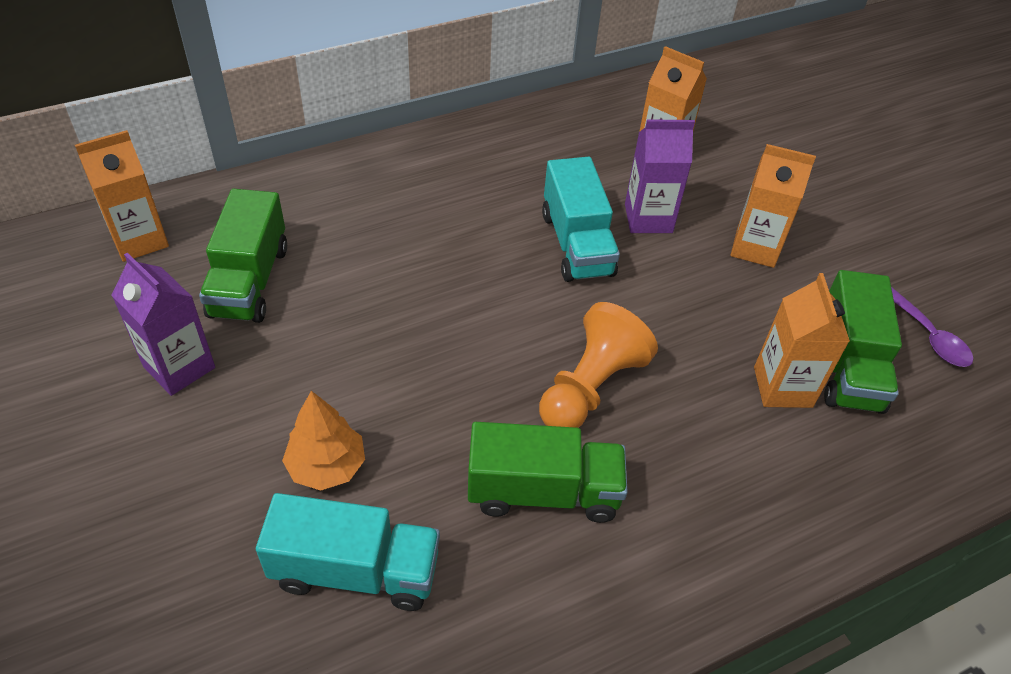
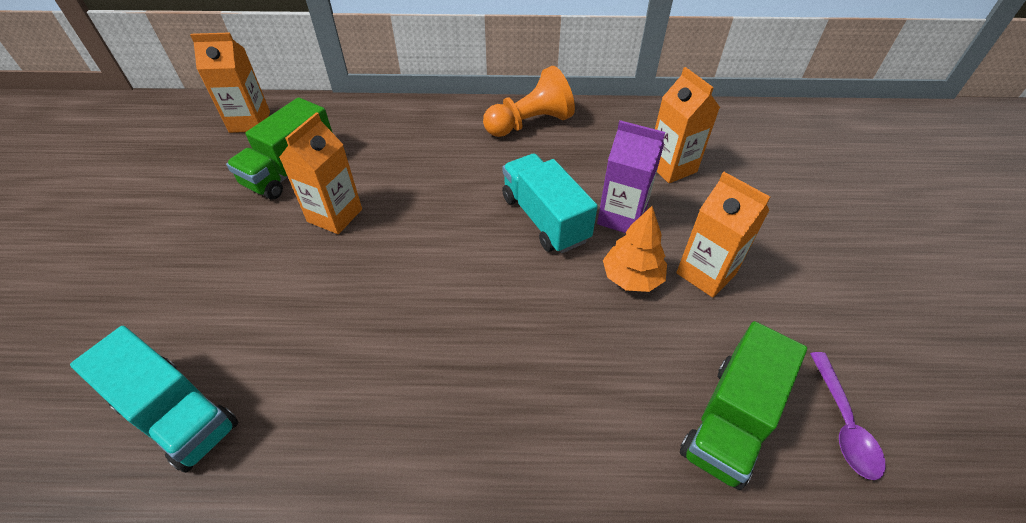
camera: 30 degrees right, 0 degrees up
(179, 367) = (200, 212): purple carton -> none
(326, 466) = (227, 322): orange tree -> orange tree (632, 277)
(543, 492) = (362, 416): green truck -> none
(576, 244) = (545, 218): turquoise truck -> turquoise truck turned 135 degrees clockwise
(590, 387) = (468, 341): orange pawn -> orange pawn (530, 123)
(782, 387) = (647, 414): orange carton -> orange carton (335, 215)

